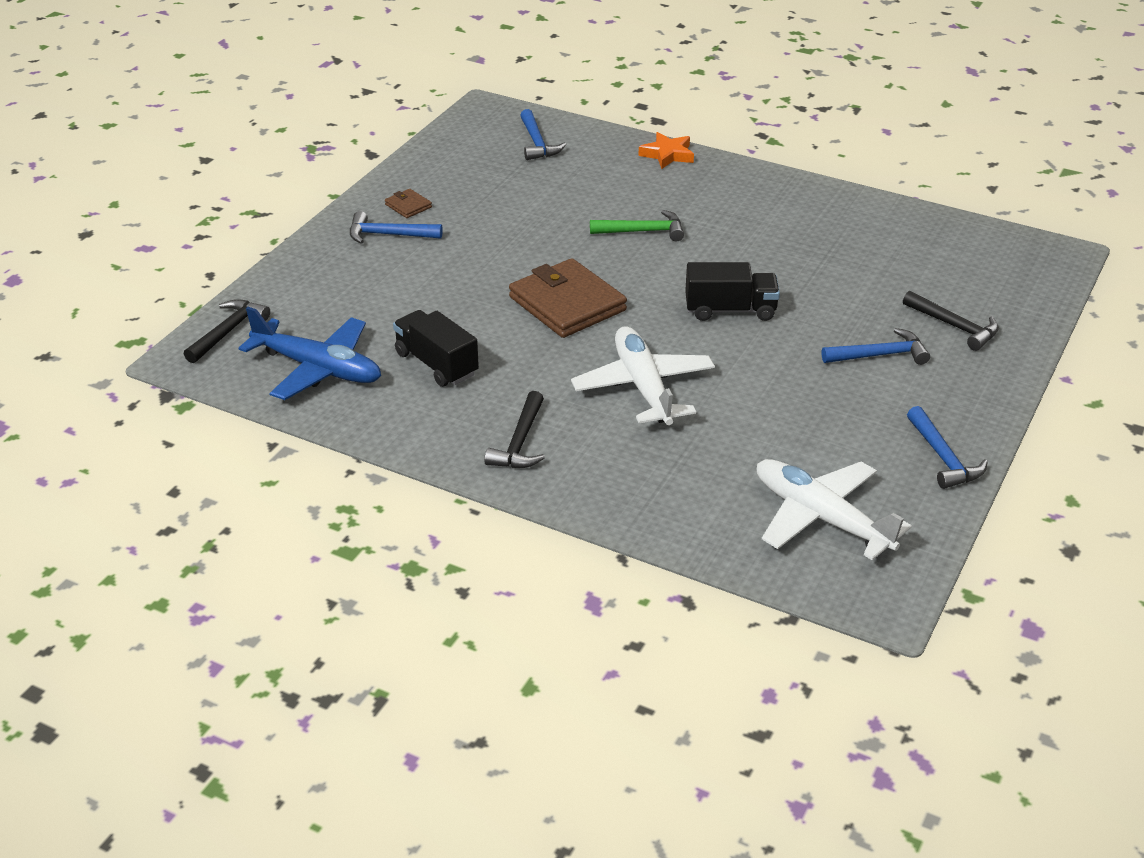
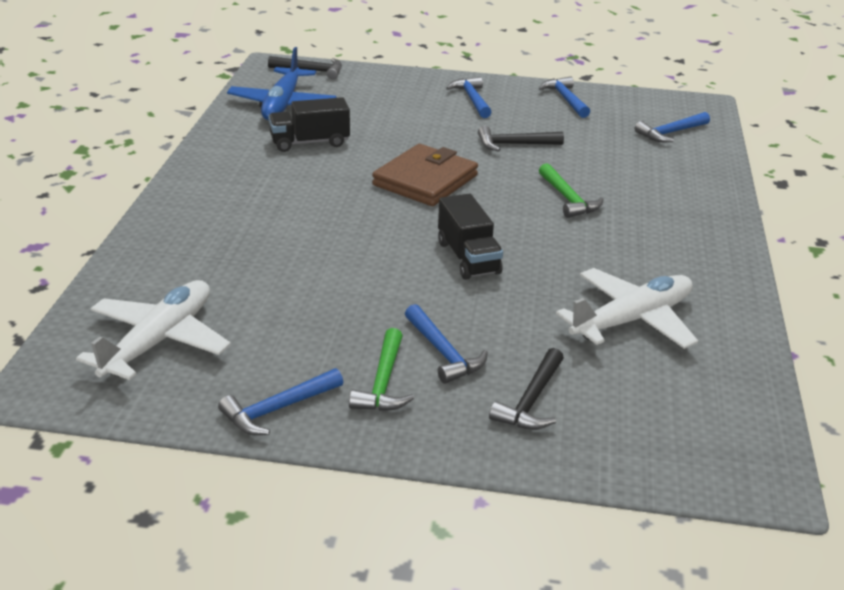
camera: 70 degrees right, 5 degrees down
(408, 206) = (519, 99): brown wallet -> none
(425, 179) = (565, 99): none -> blue hammer
(436, 364) = (309, 142): black truck -> black truck turned 135 degrees counterclockwise
(520, 442) = (222, 188): black hammer -> black hammer (514, 144)
(643, 387) = (321, 229): white plane -> white plane (632, 320)
(667, 155) = (718, 194): orange star -> none
(916, 395) = (383, 382): none -> green hammer

